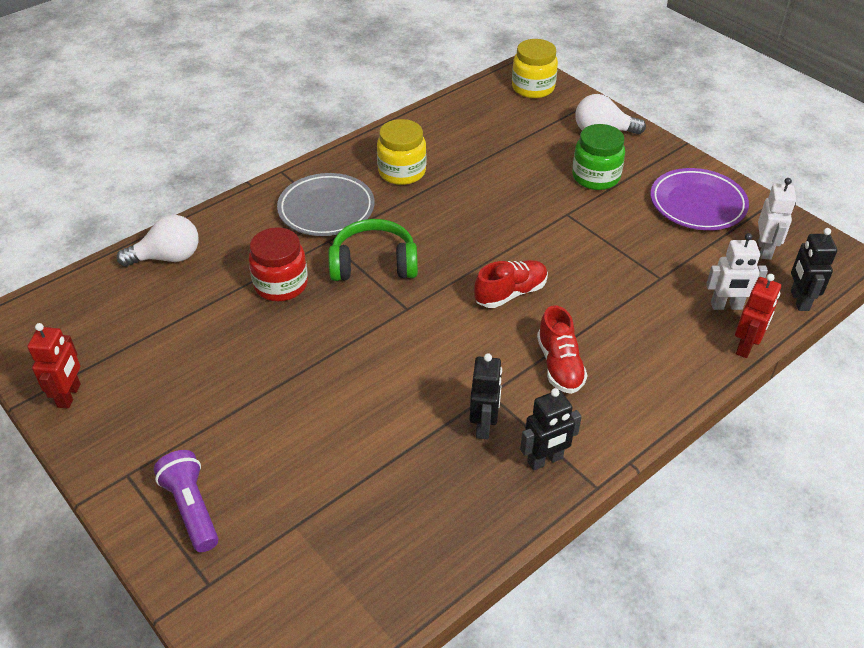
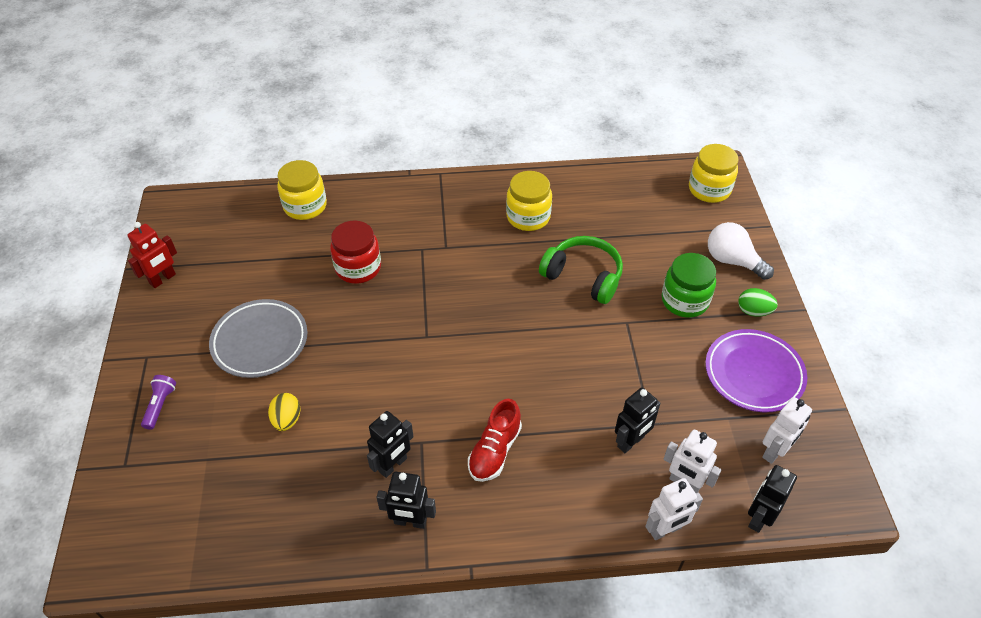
camera: 35 degrees right, 5 degrees up
(168, 257) = (305, 206): white light bulb -> yellow jar
(192, 509) = (160, 405): purple flashlight -> purple flashlight, size x0.66
(326, 209) = (443, 222): grey plate -> grey plate (260, 341)
(343, 446) = (287, 420): none -> yellow egg
(374, 264) = (436, 286): green headphones -> green headphones (583, 276)
(510, 293) = (514, 367): red shoe -> none
(653, 160) = (753, 311): none -> green egg
(659, 299) = (631, 442): none -> black robot
(746, 346) = (665, 530): red robot -> white robot

